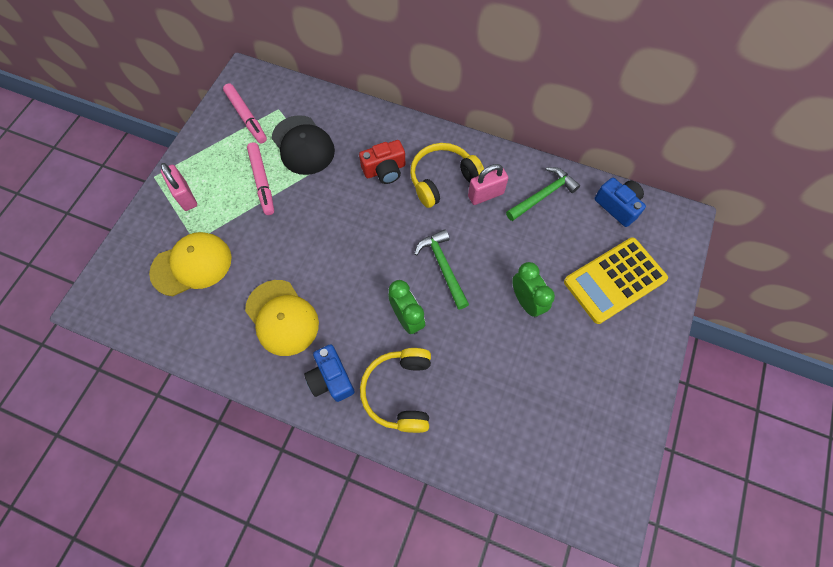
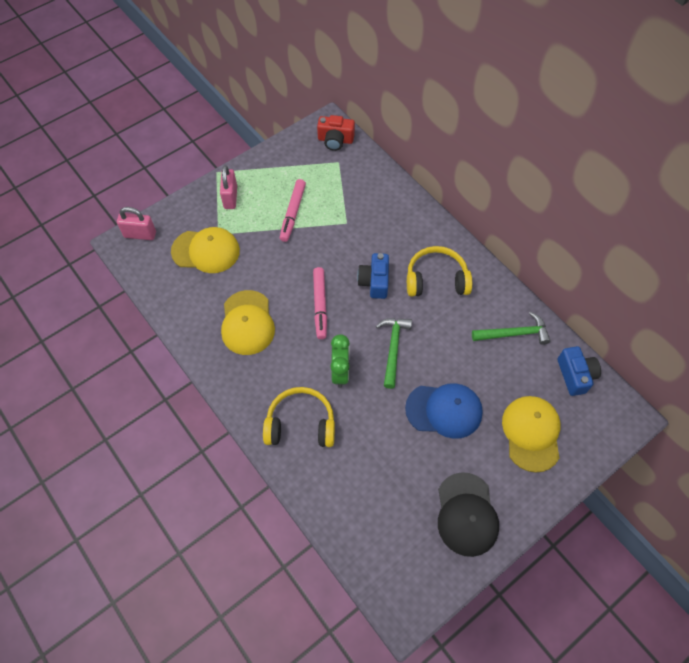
camera: 30 degrees right, 5 degrees down
(246, 117) = (310, 157): pink marker -> pink marker (320, 305)
(303, 145) = (340, 200): black cap -> black cap (466, 514)
(331, 378) = (256, 386): blue camera -> blue camera (374, 282)
(385, 170) = (393, 249): red camera -> red camera (335, 140)
(399, 392) = (300, 424): yellow headphones -> yellow headphones turned 60 degrees clockwise
(485, 195) = (464, 309): pink padlock -> pink padlock (140, 234)
(526, 301) = (444, 410): green clock -> blue cap
(614, 280) = (531, 433): yellow calculator -> yellow cap

